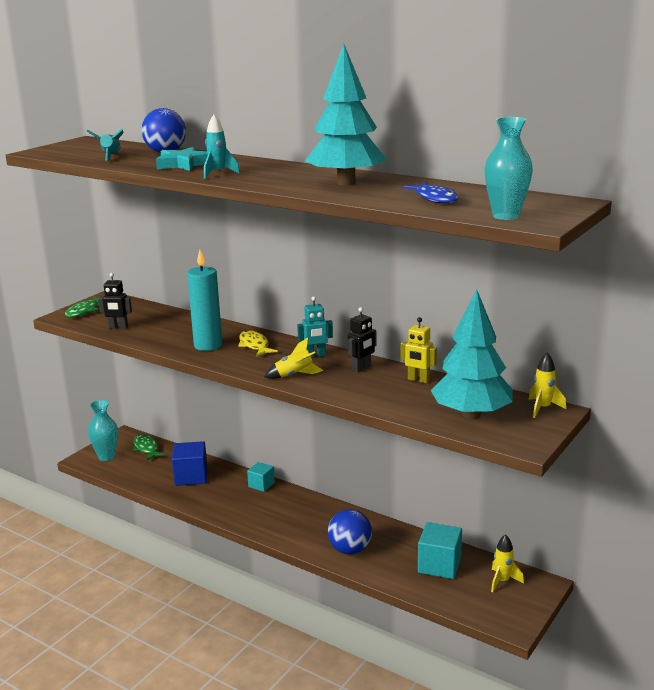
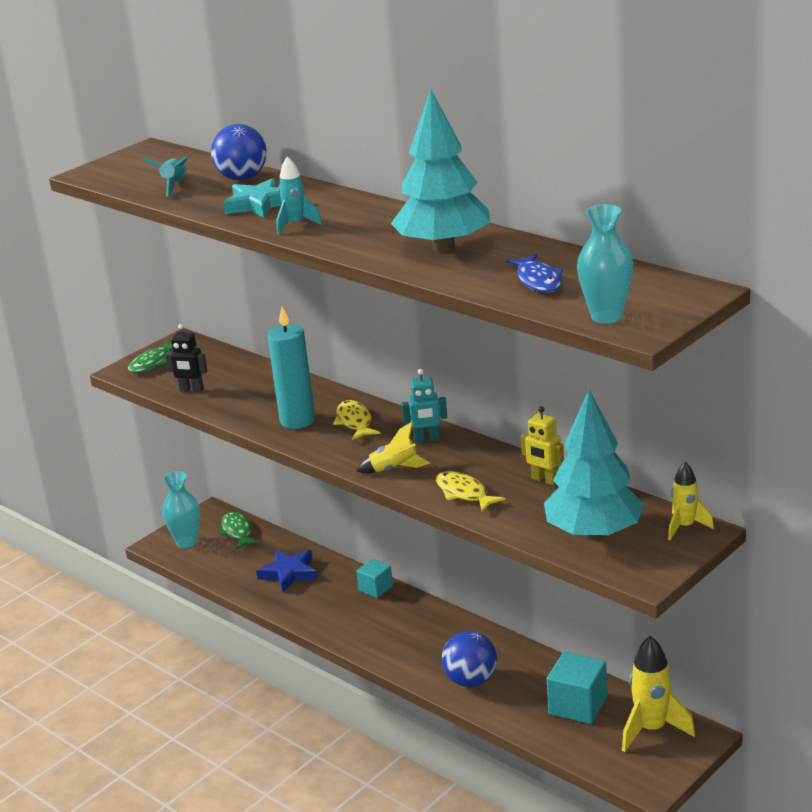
camera: 10 degrees right, 5 degrees up
(191, 476) = (289, 573): blue cube -> blue star
(356, 390) = (464, 493): none -> yellow fish
(361, 368) = (479, 460): black robot -> none
(502, 581) = (651, 729): yellow rocket -> yellow rocket, size x1.66

